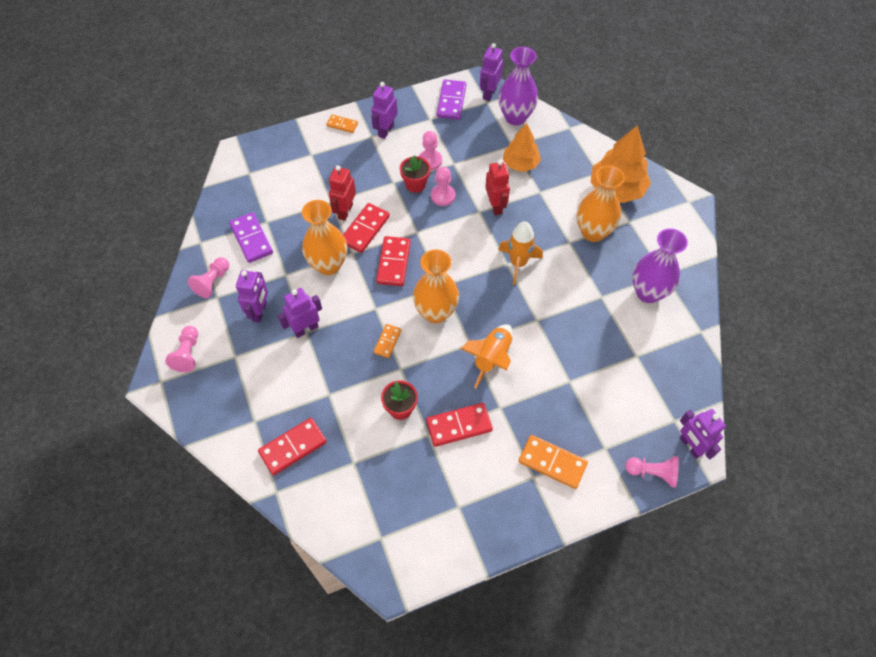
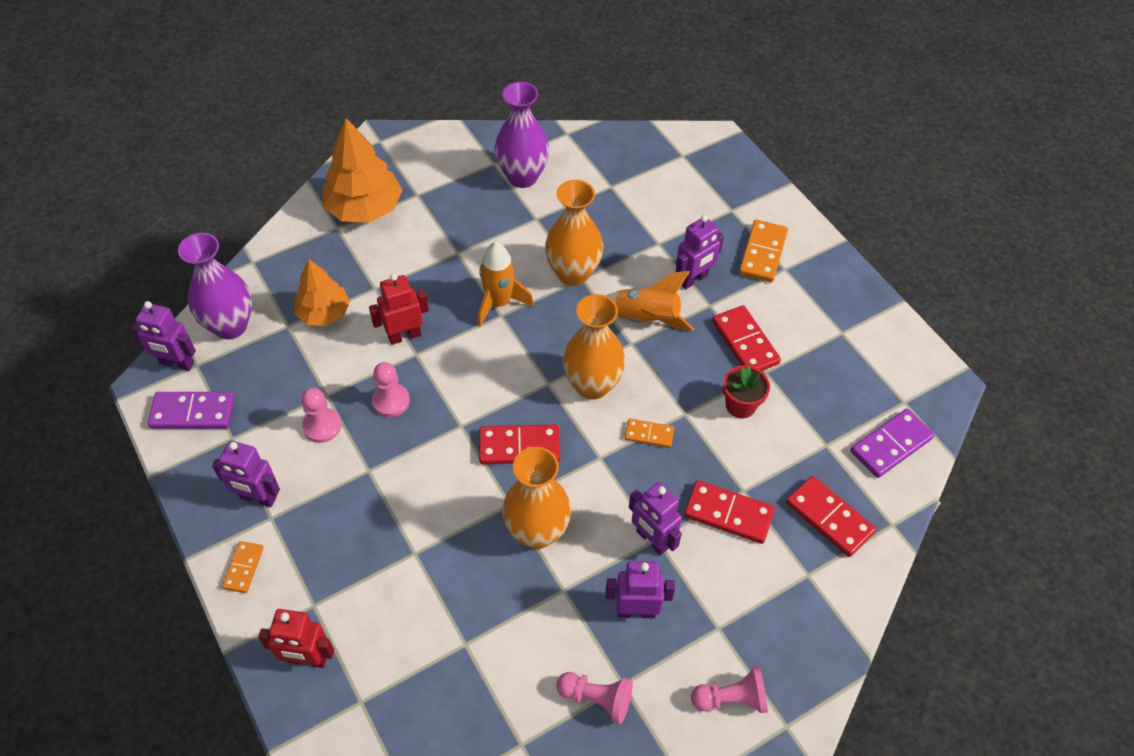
camera: 100 degrees left, 5 degrees down
(251, 239) = (503, 659): purple domino -> purple domino (891, 445)
(345, 211) = (432, 528): red robot -> red robot (307, 659)
(365, 229) = (464, 493): red domino -> red domino (728, 513)
(415, 184) = (371, 439): red flower pot -> none
(593, 232) = (438, 229): orange vase -> orange vase (573, 273)
(652, 473) = (747, 172): pink pawn -> none
(690, 446) = (708, 143): purple robot -> purple robot (693, 279)

